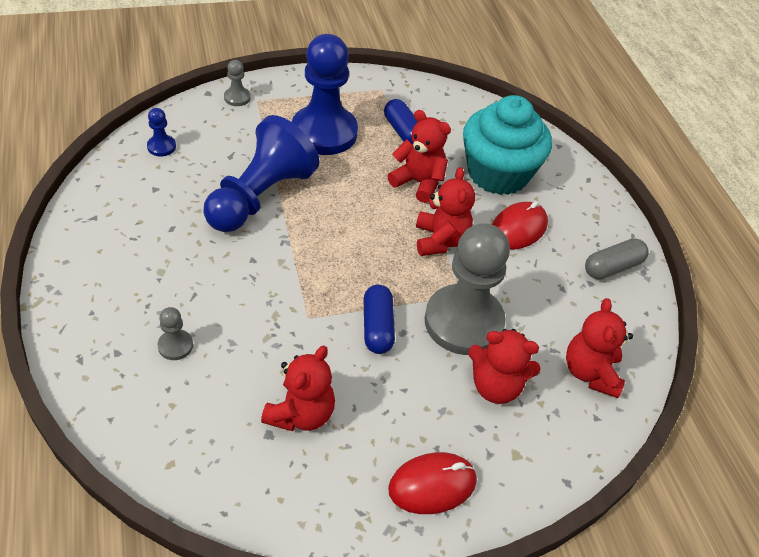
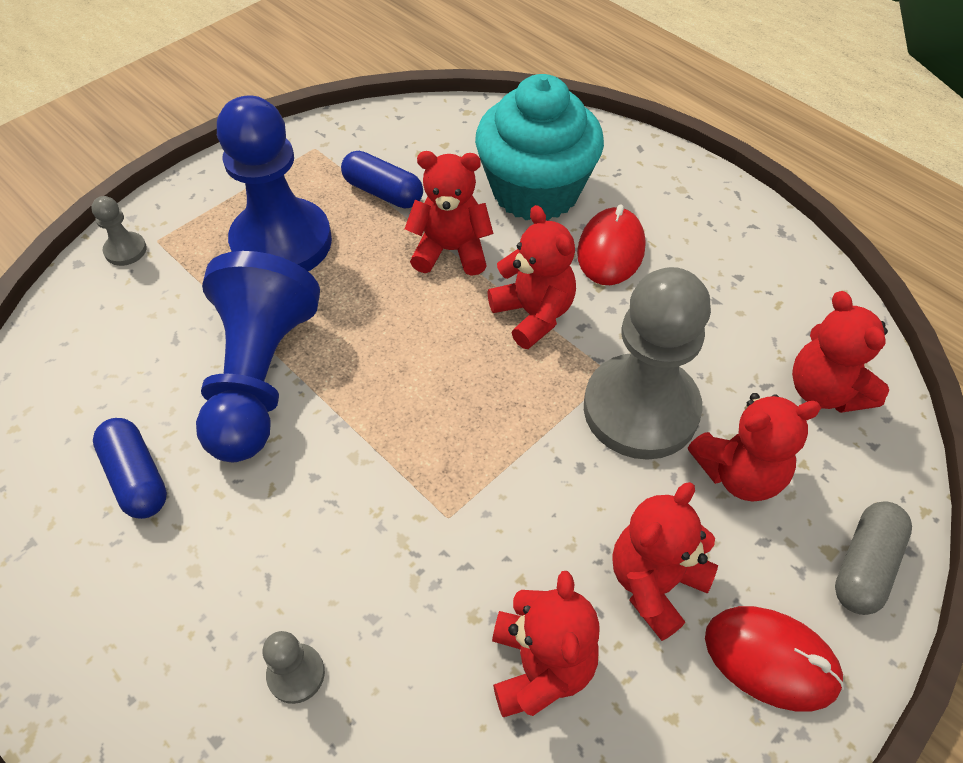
camera: 25 degrees left, 5 degrees up
(161, 147) = (62, 377): blue pawn -> none
(377, 327) = (545, 478): blue capsule -> blue capsule (136, 477)
(397, 412) = (655, 583): none -> red teddy bear
(432, 485) = (771, 659): red mouse -> red mouse turned 75 degrees clockwise
(612, 267) = (747, 244): grey capsule -> grey capsule (864, 566)

